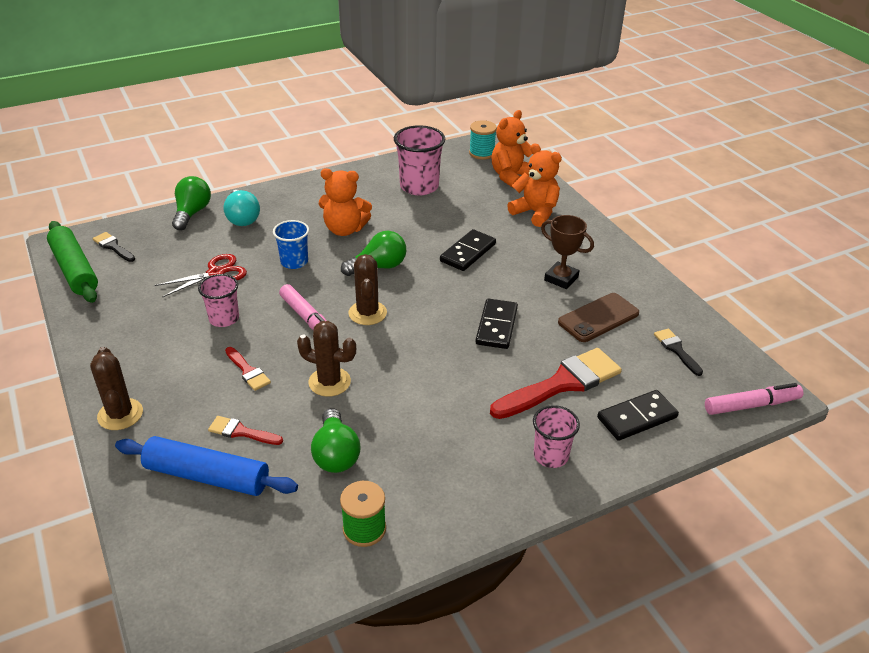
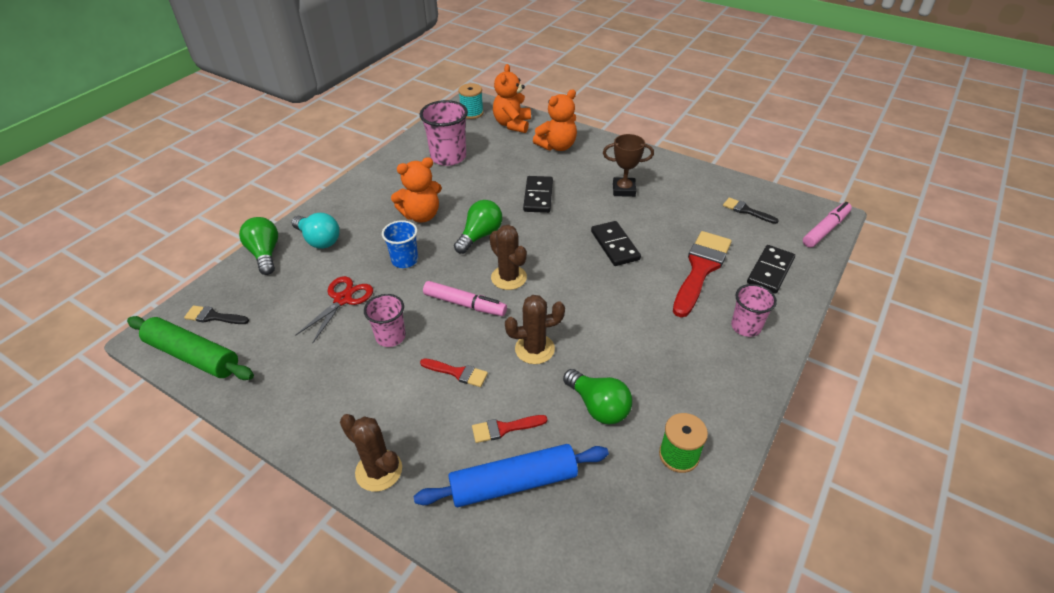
camera: 30 degrees left, 5 degrees up
(535, 213) = (557, 146): orange teddy bear -> orange teddy bear turned 135 degrees clockwise
(598, 318) = (676, 209): brown phone -> none

